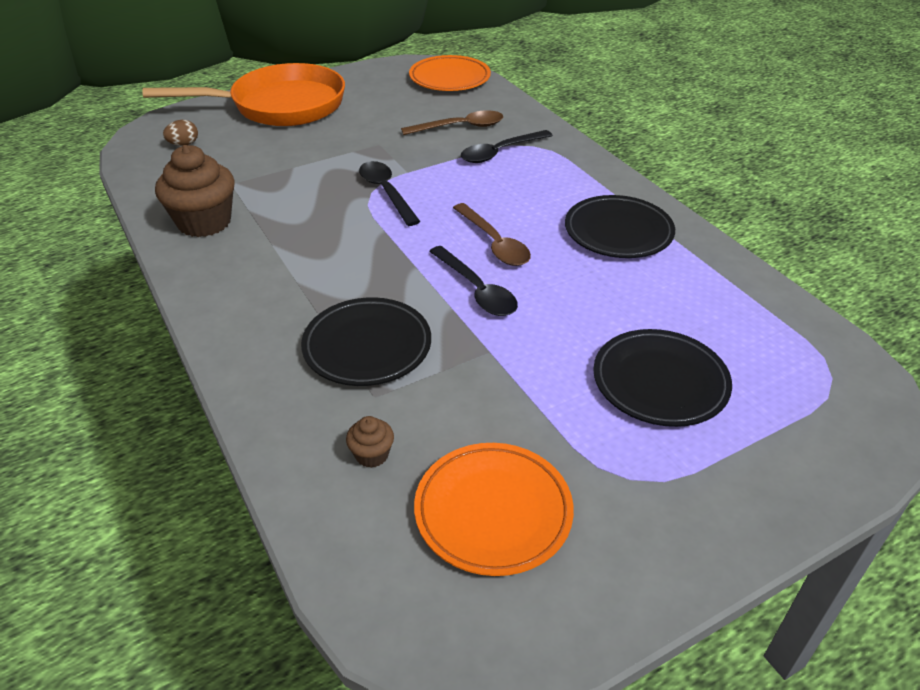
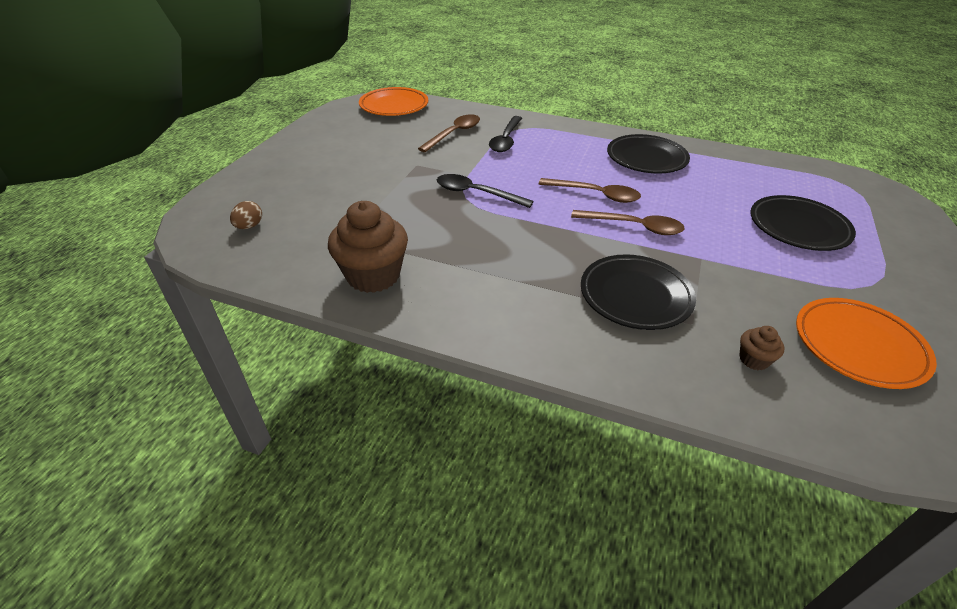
camera: 40 degrees left, 0 degrees up
(280, 106) = (290, 167): orange pan -> none
(476, 290) = (633, 227): black spoon -> brown spoon

